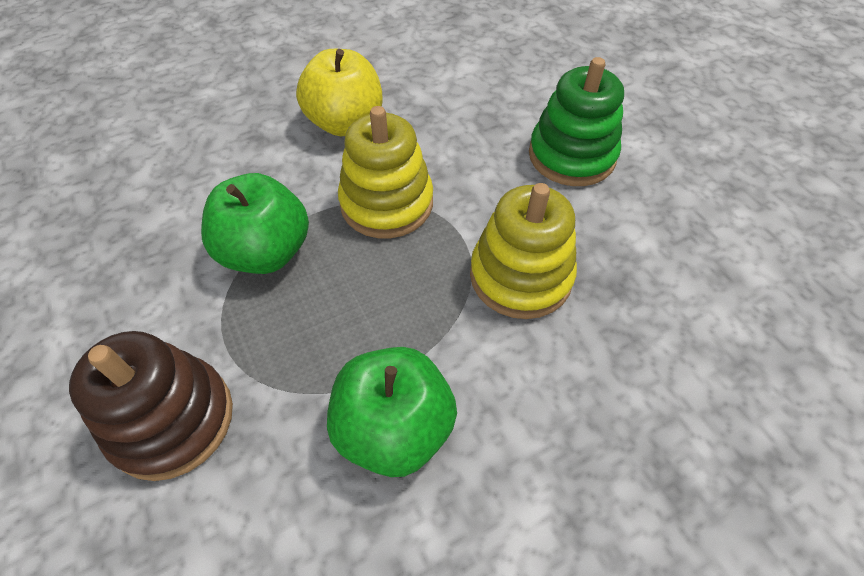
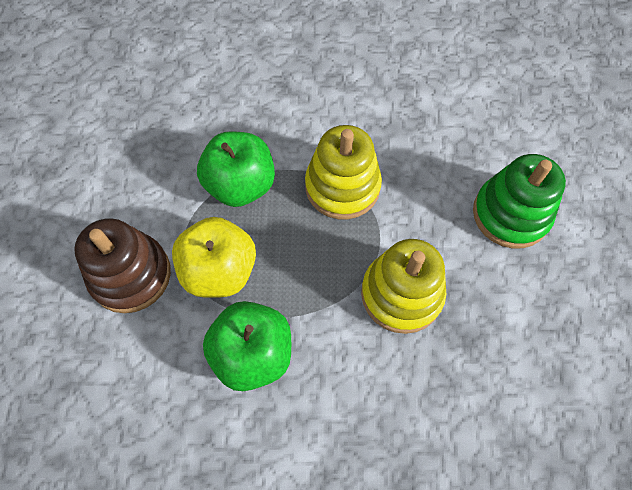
camera: 30 degrees right, 10 degrees up
(345, 123) = (352, 101): yellow apple -> yellow apple (220, 271)

